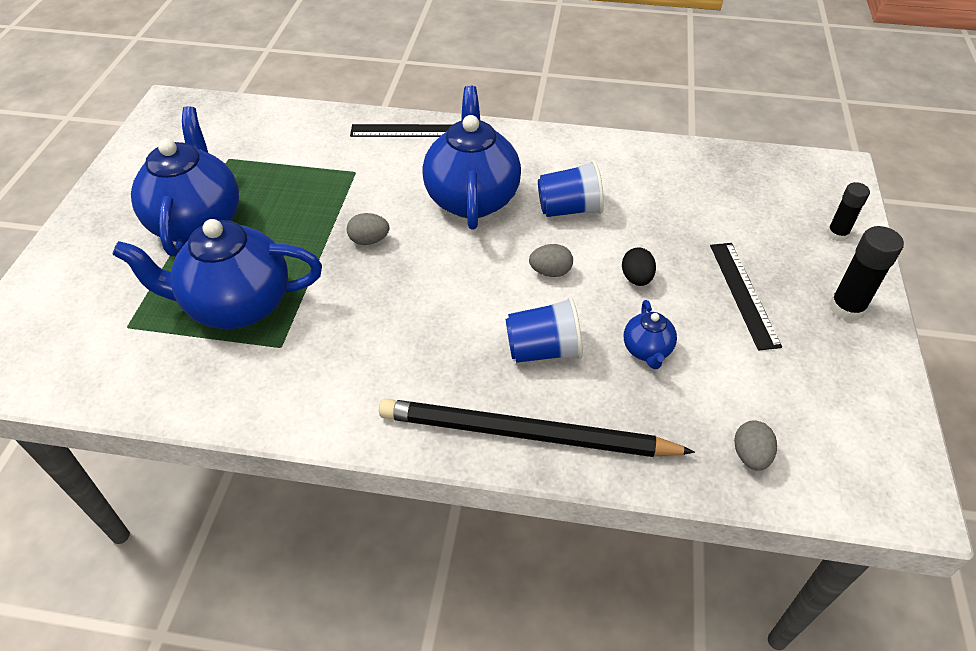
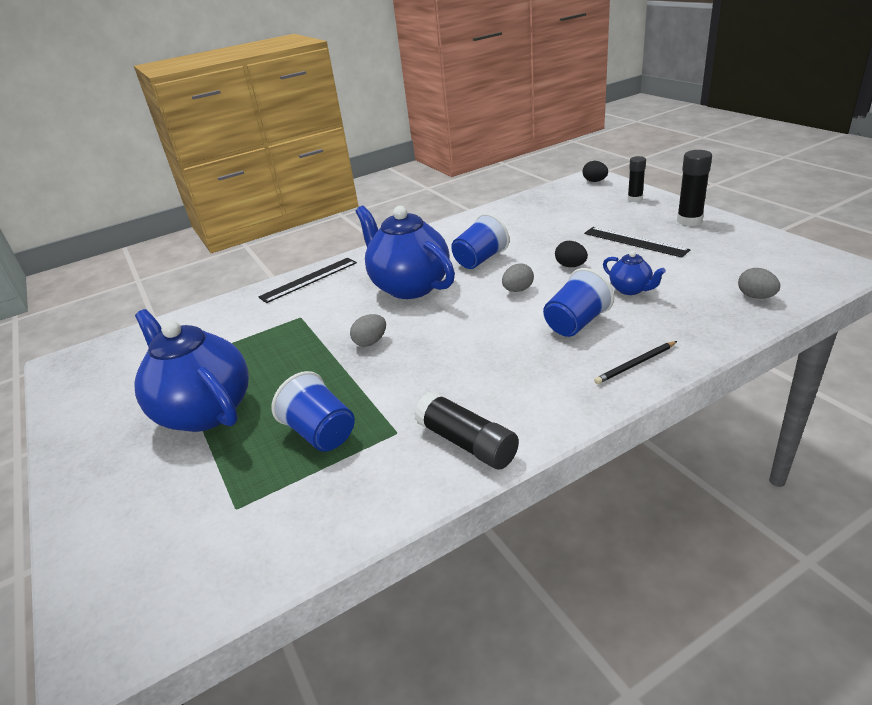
camera: 35 degrees left, 15 degrees down
(237, 305) = (321, 433): blue teapot -> blue cup
(309, 397) = (466, 443): none -> black glue stick
(525, 434) = (635, 364): black pencil -> black pencil, size x0.40
(833, 177) = (595, 181): none -> black egg

